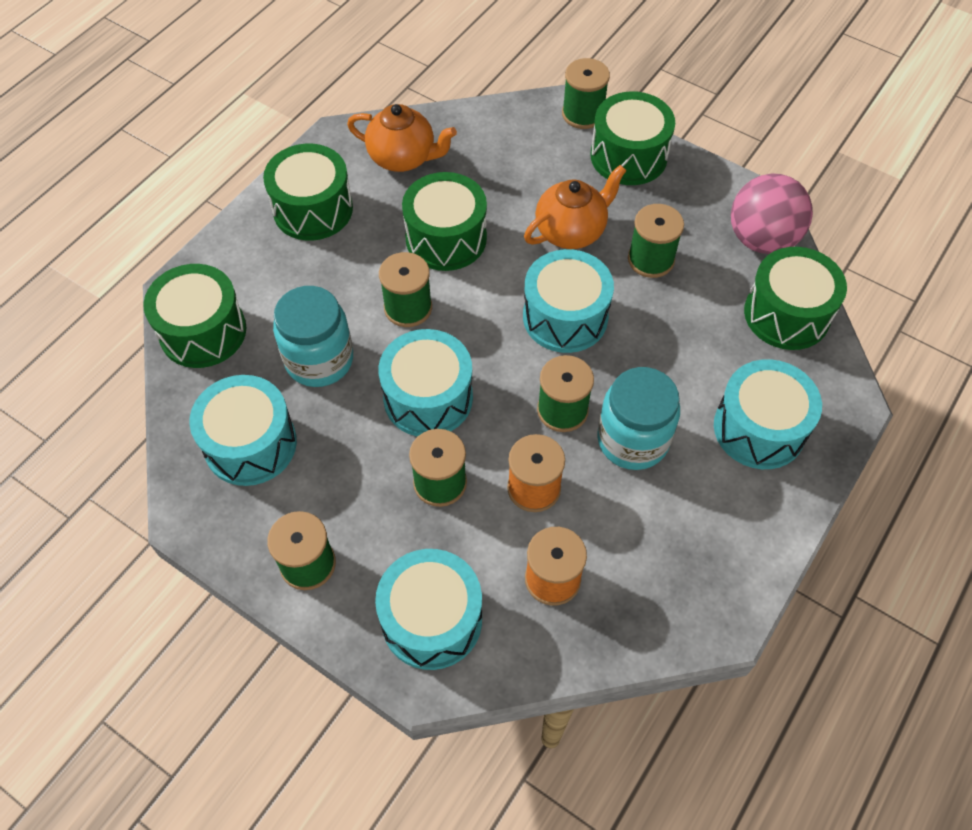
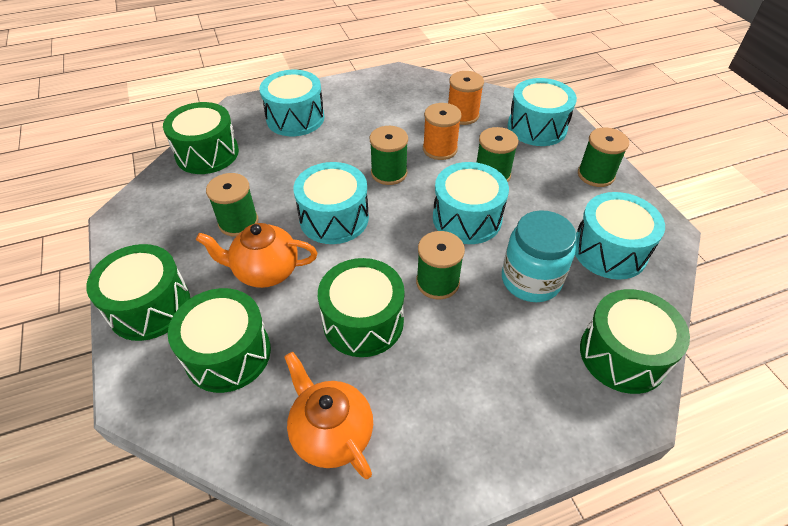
camera: 145 degrees left, 10 degrees down
(313, 209) = (461, 426): green drum -> green drum (228, 354)
(583, 114) = (128, 374): green spool -> none
(632, 440) = (365, 143): turquoise jar -> none
(761, 239) = (157, 196): pink ball -> none

